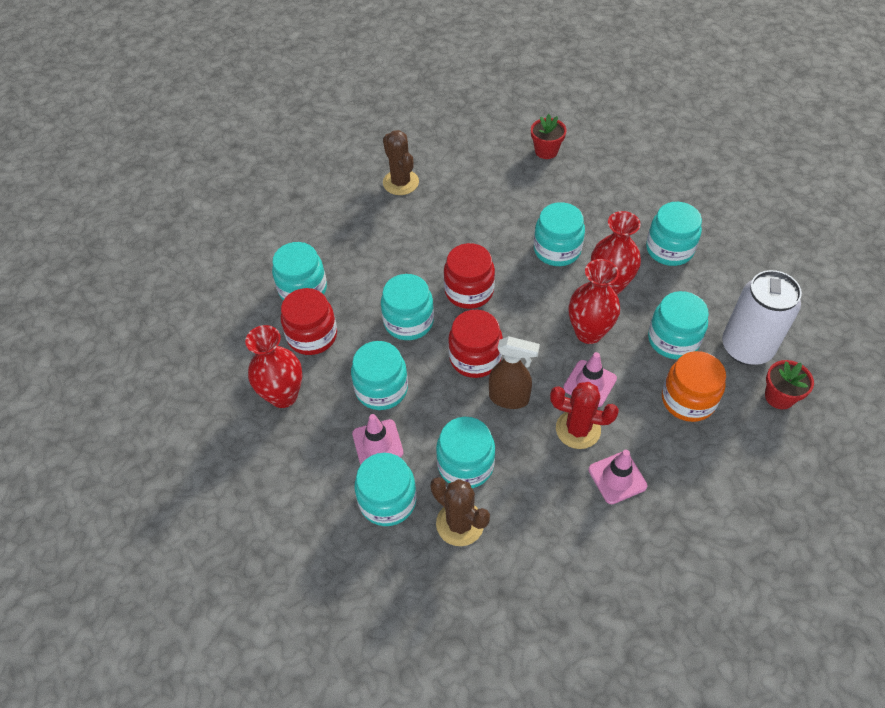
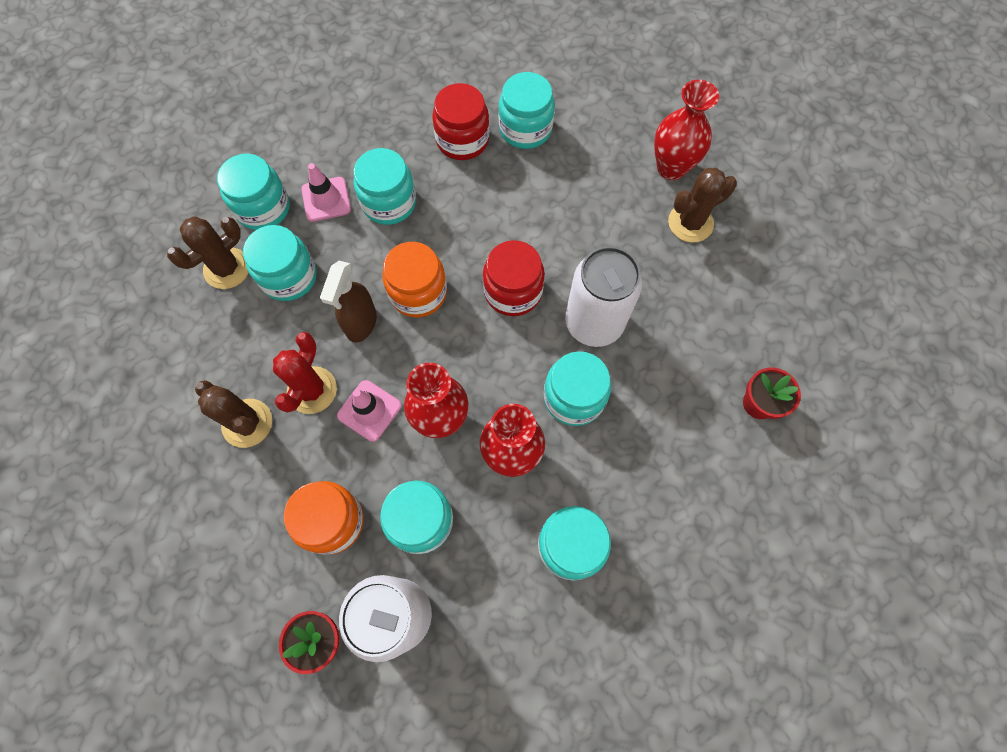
camera: 90 degrees right, 15 degrees up
(283, 395) = (392, 119): red vase -> red vase (671, 168)
(408, 321) = (473, 228): turquoise jar -> none
(475, 357) = (418, 292): red jar -> orange jar
(493, 239) = (594, 323): none -> white can
(617, 478) = (247, 423): pink traffic cone -> brown cactus

